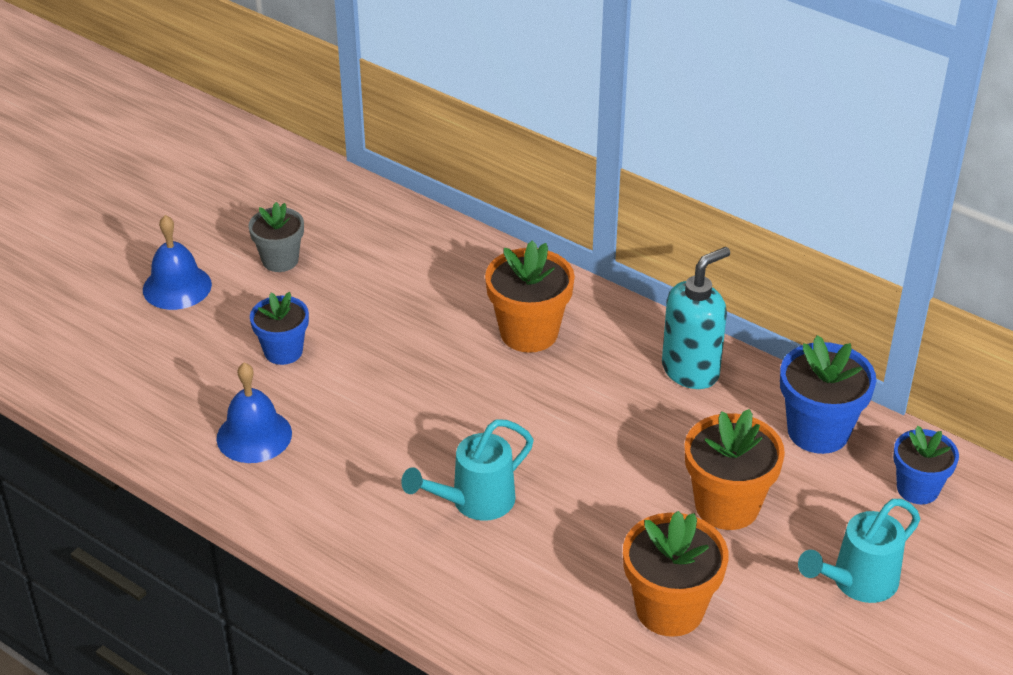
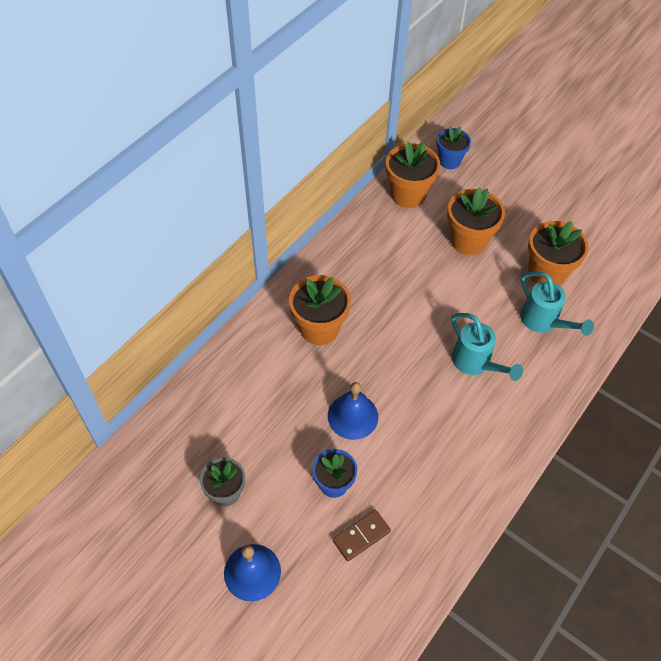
camera: 90 degrees left, 15 degrees up
(209, 377) = (361, 536): none -> brown domino
(254, 435) = (422, 498): blue bell -> blue bell (353, 416)
(691, 370) = (357, 246): turquoise soap dispenser -> none
(818, 431) = (408, 194): blue flower pot -> orange flower pot
(857, 582) = (517, 194): turquoise watering can -> turquoise watering can (543, 322)

